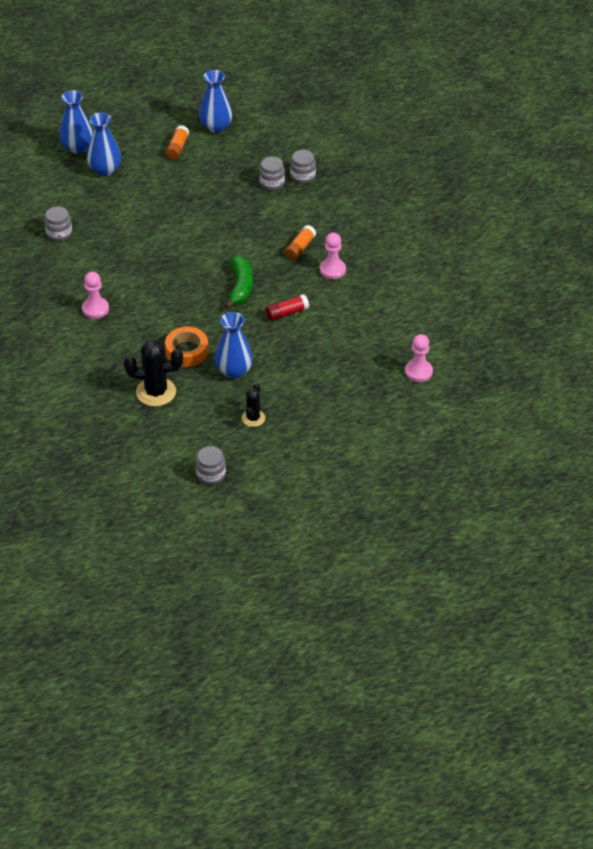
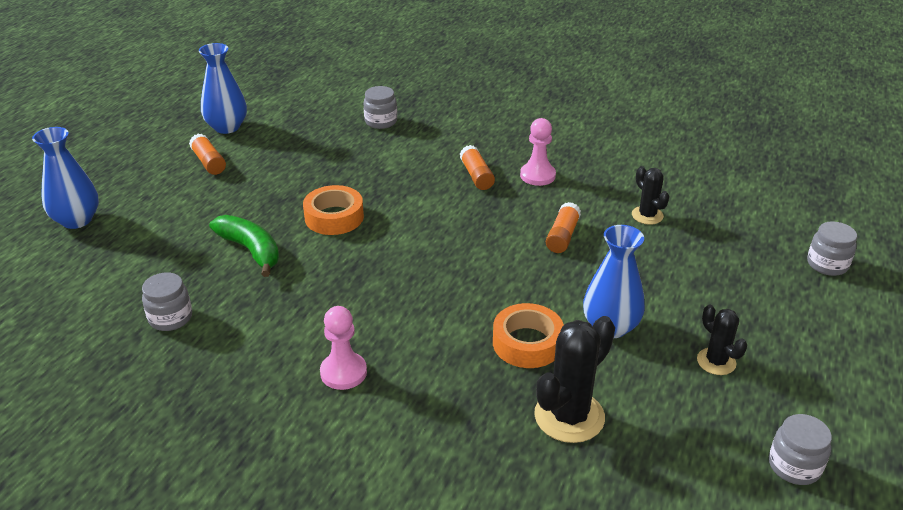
camera: 45 degrees left, 10 degrees down
(105, 170) = (145, 223): blue vase -> none
(194, 225) = (334, 217): none -> orange tape
(241, 287) = (476, 242): green banana -> green banana (251, 250)
(272, 183) = (359, 141): grey jar -> grey jar (827, 264)
(287, 313) = (562, 236): red glue stick -> orange glue stick
(349, 332) = (647, 215): none -> black cactus
(418, 372) = (763, 209): pink pawn -> none

